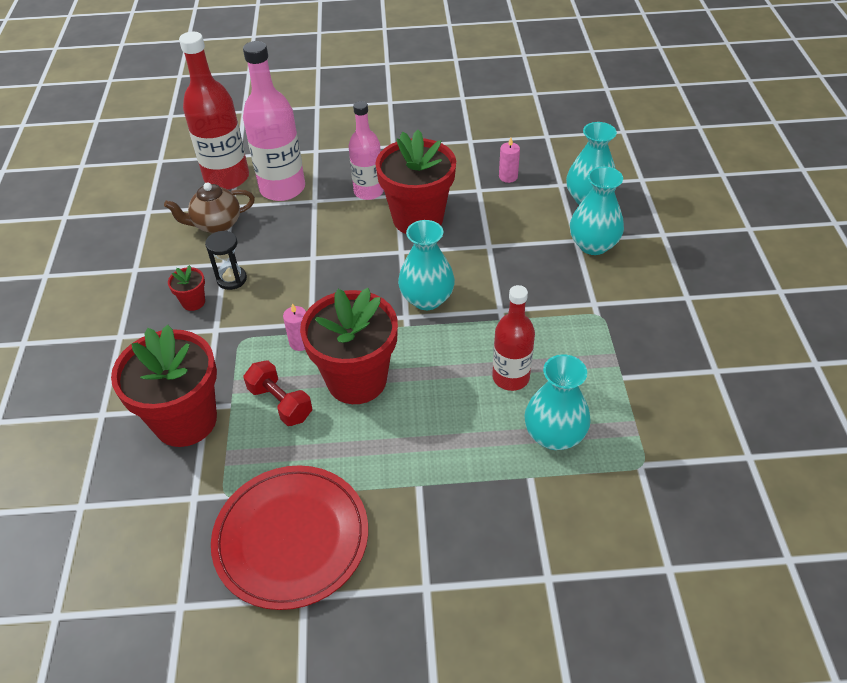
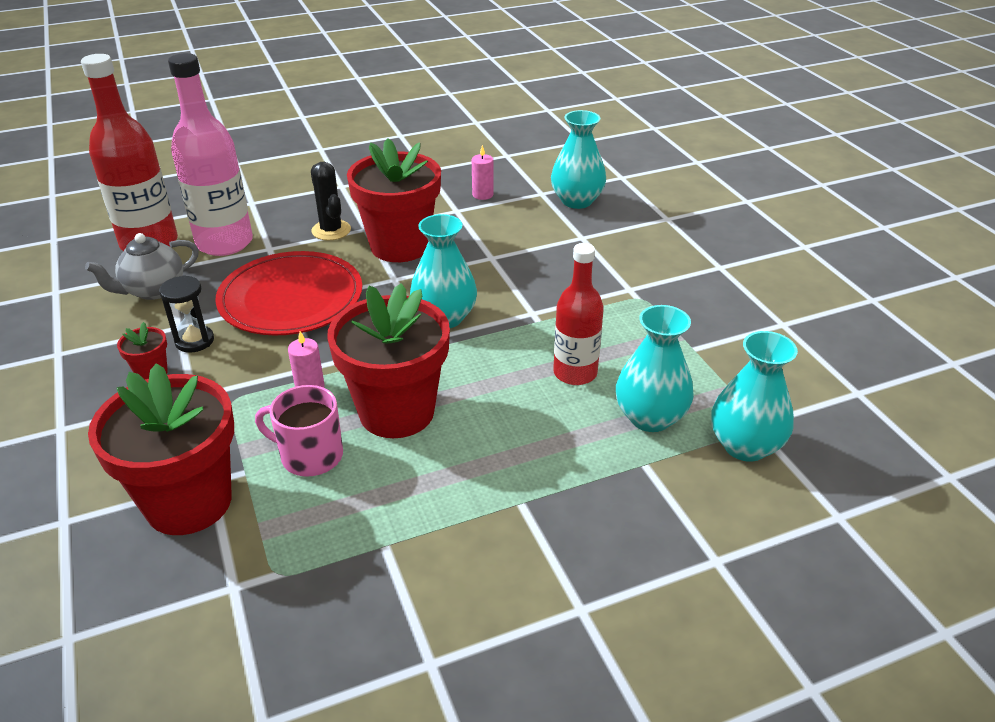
camera: 20 degrees left, 10 degrees down
(216, 224) = (153, 290): brown teapot -> grey teapot
(280, 403) = (310, 456): red dumbbell -> pink mug
(291, 538) = (386, 600): red plate -> red plate (291, 298)
(368, 191) = (331, 230): pink bottle -> black cactus
(593, 245) = (602, 239): turquoise vase -> turquoise vase (745, 446)

